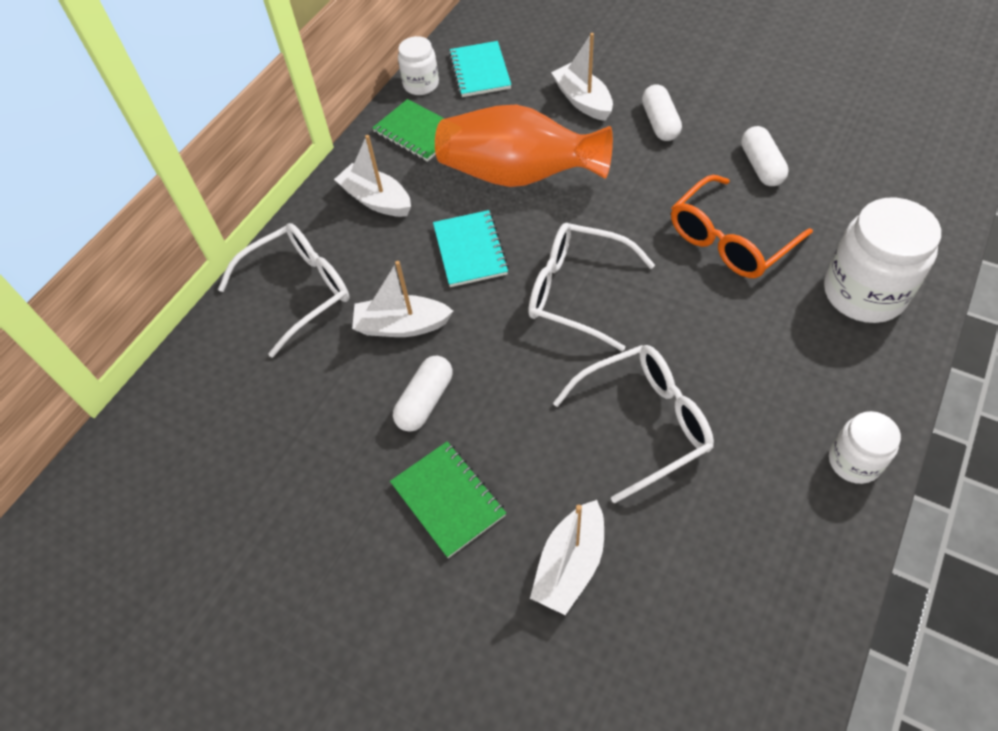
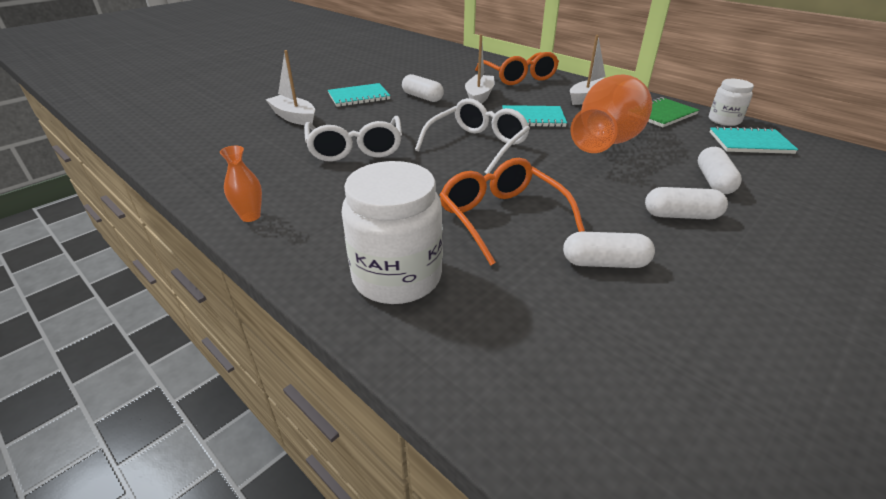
camera: 100 degrees right, 20 degrees down
(299, 290) = (519, 77): white glasses -> orange glasses
(448, 499) = (359, 97): green notebook -> turquoise notebook
(582, 101) = (714, 181): white boat -> white capsule
(854, 461) = (250, 216): white jar -> orange vase

